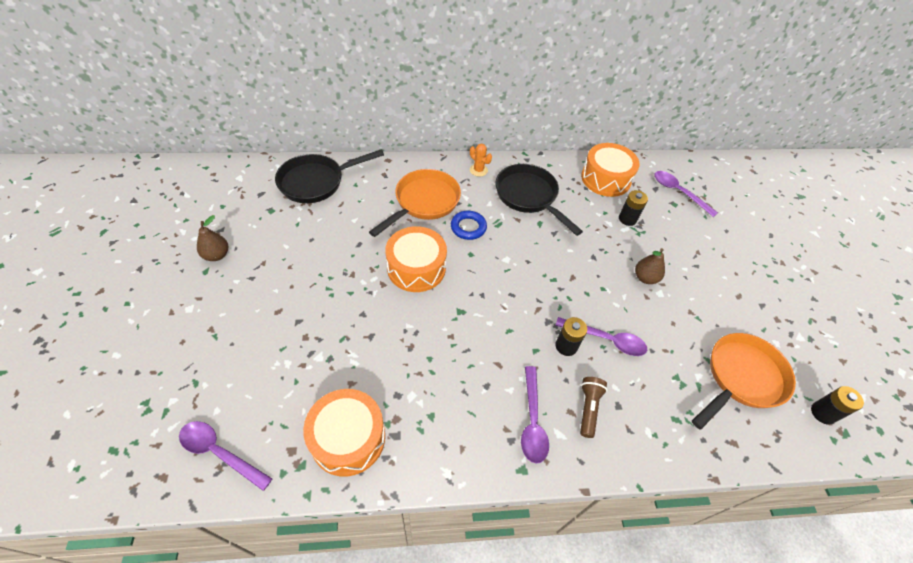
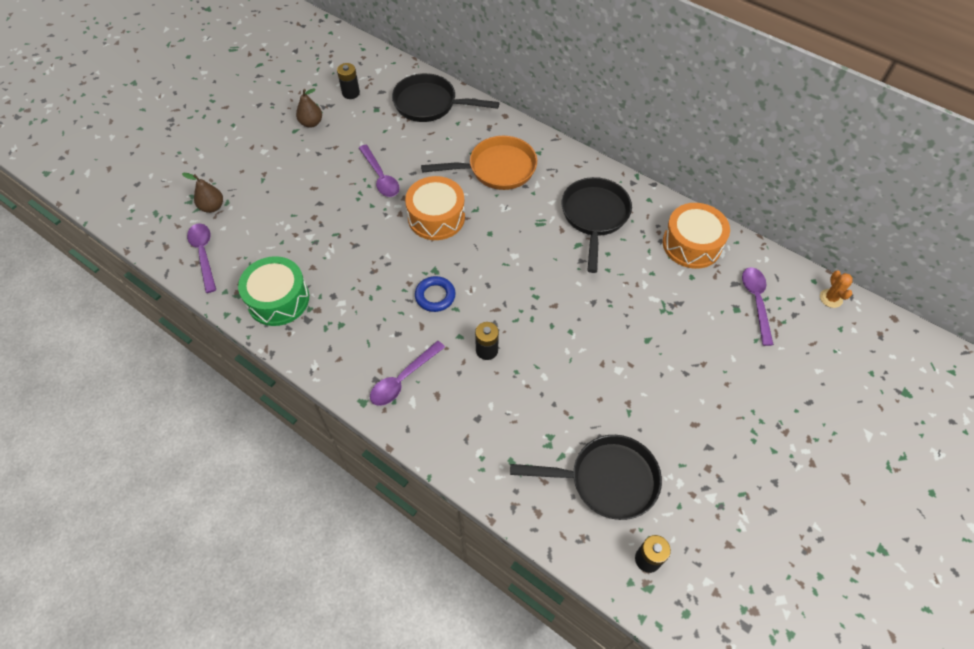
camera: 45 degrees right, 5 degrees up
(348, 438) = (278, 299): orange drum -> green drum
(468, 227) = (511, 211): blue ring -> blue ring (435, 296)
(478, 170) = (574, 167): orange cactus -> orange cactus (831, 298)
(588, 408) = (452, 402): brown flashlight -> none
(606, 340) = (524, 369): purple spoon -> purple spoon (380, 177)
(627, 219) = (667, 292): black battery -> black battery (351, 93)
(645, 278) = (620, 349): brown pear -> brown pear (212, 207)
(741, 378) = (606, 480): orange pan -> black pan

